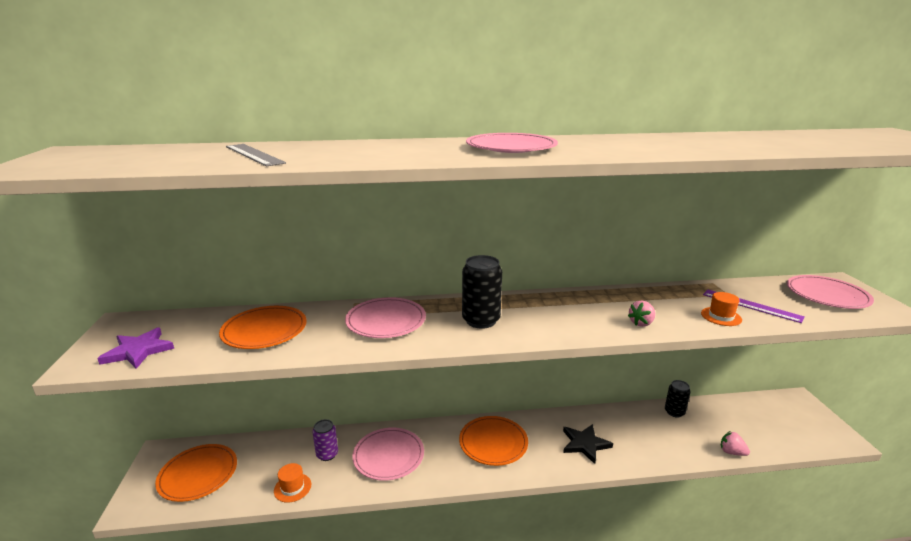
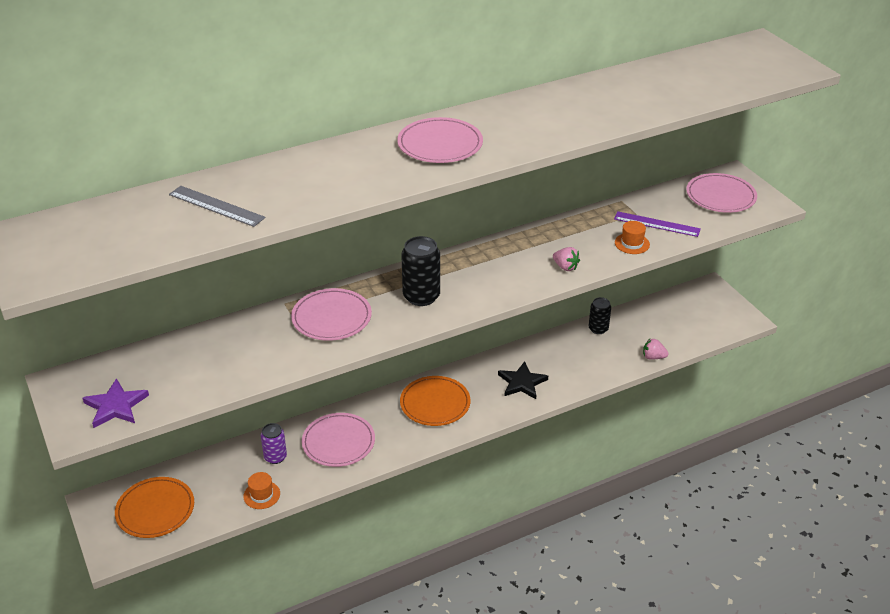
camera: 20 degrees left, 15 degrees up
(264, 330) = (220, 356): orange plate -> none
(641, 323) = (565, 267): pink strawberry -> pink strawberry turned 75 degrees counterclockwise

